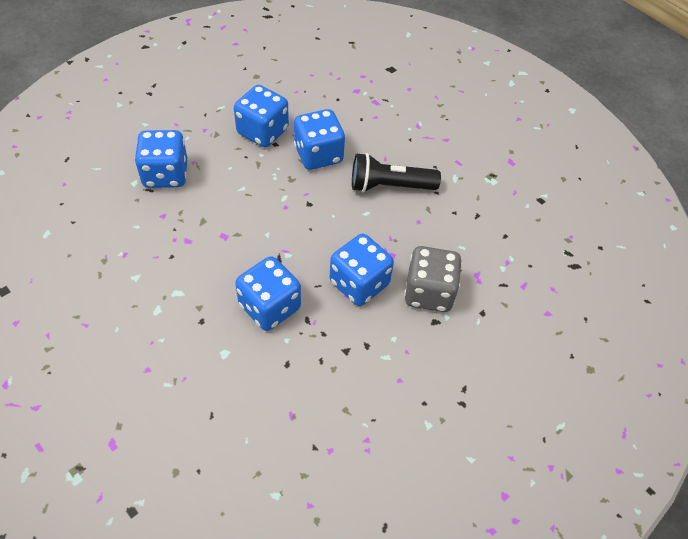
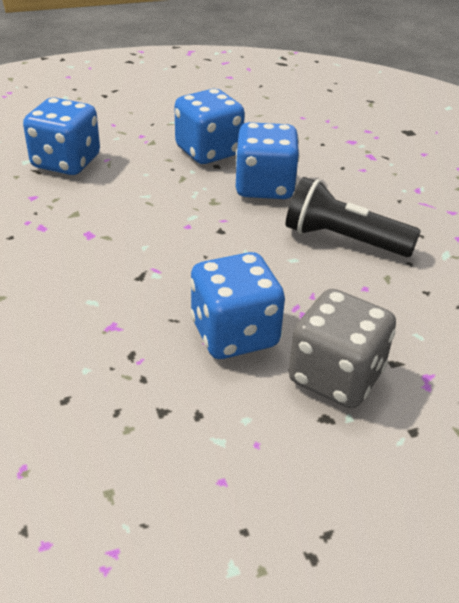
camera: 25 degrees right, 15 degrees down
(269, 307) = (90, 324): blue dice -> none

